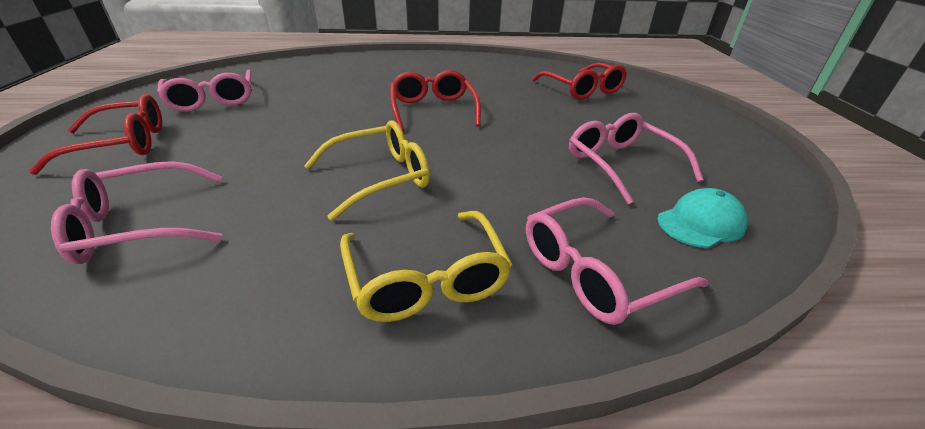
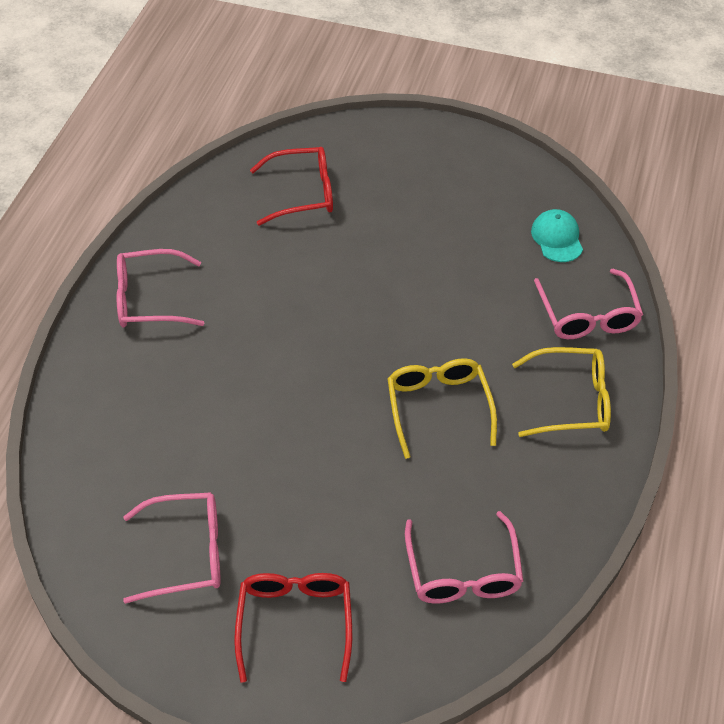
camera: 70 degrees left, 15 degrees up
(433, 110) = (307, 339): red glasses -> none
(621, 164) = (470, 241): pink glasses -> pink glasses (150, 299)

